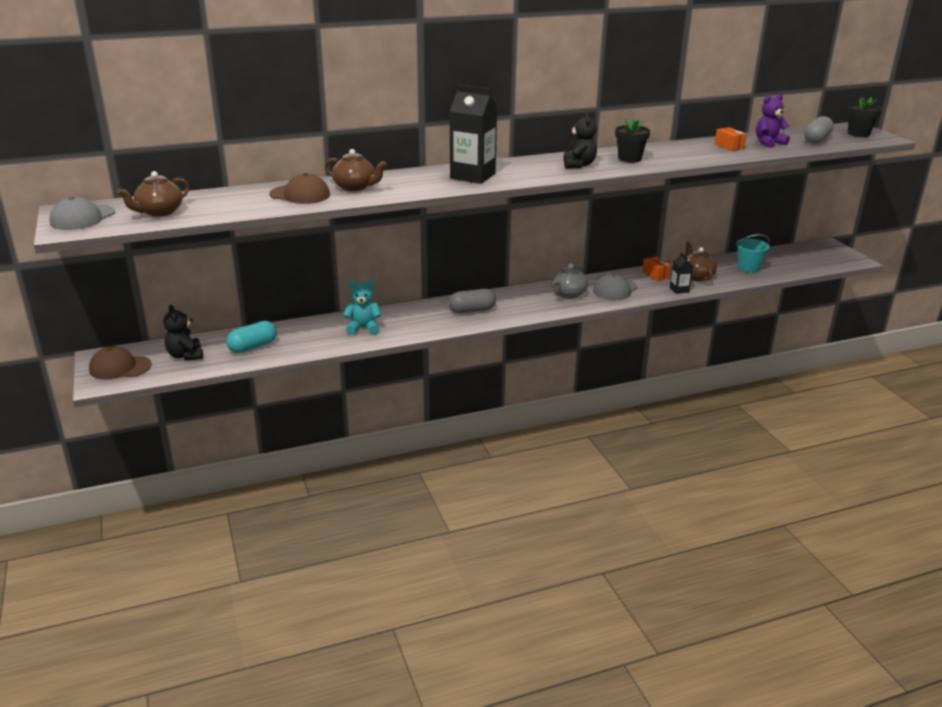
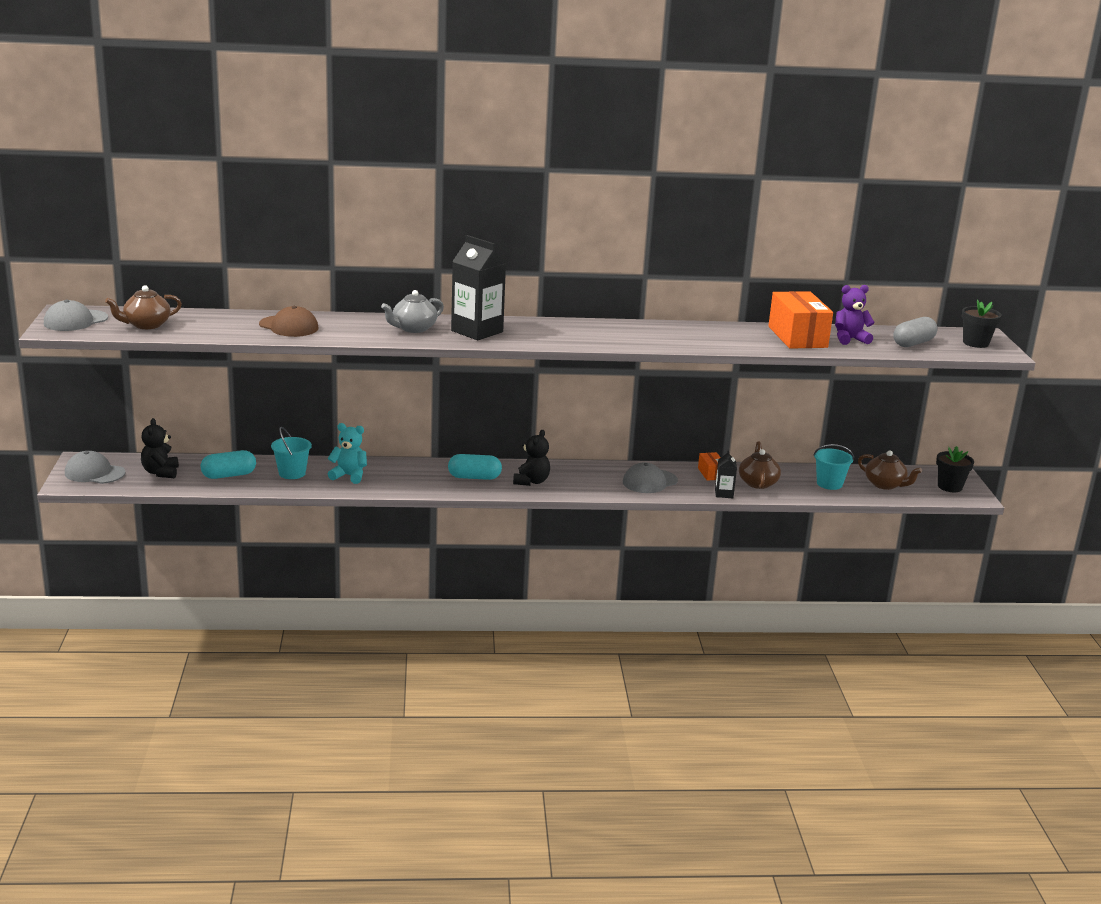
camera: 15 degrees right, 5 degrees down
(120, 367) = (94, 473): brown cap -> grey cap
(310, 334) = (292, 473): none -> turquoise bucket
(355, 187) = (348, 326): brown teapot -> brown teapot (885, 485)
(472, 310) = (474, 477): grey capsule -> turquoise capsule
(568, 294) = (592, 478): grey teapot -> grey teapot (413, 328)
(578, 165) = (602, 335): black teddy bear -> black teddy bear (531, 481)
(629, 158) = (666, 335): black flower pot -> black flower pot (950, 487)
(729, 146) = (797, 337): orange box -> orange box, size x2.10

